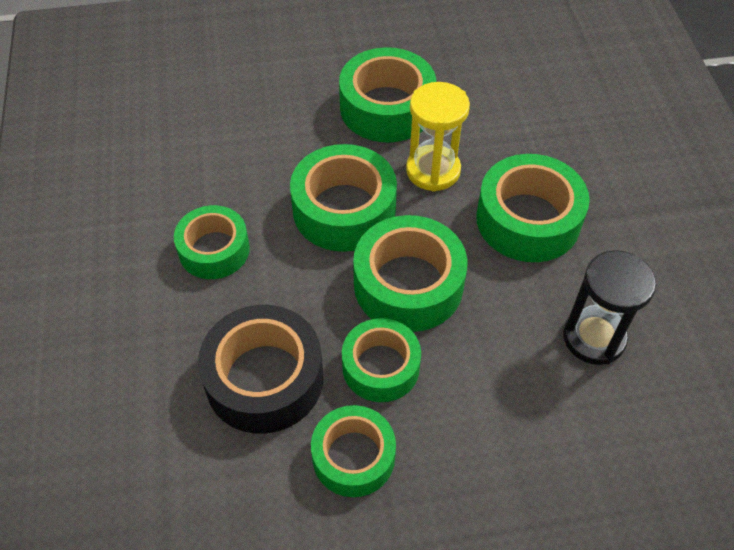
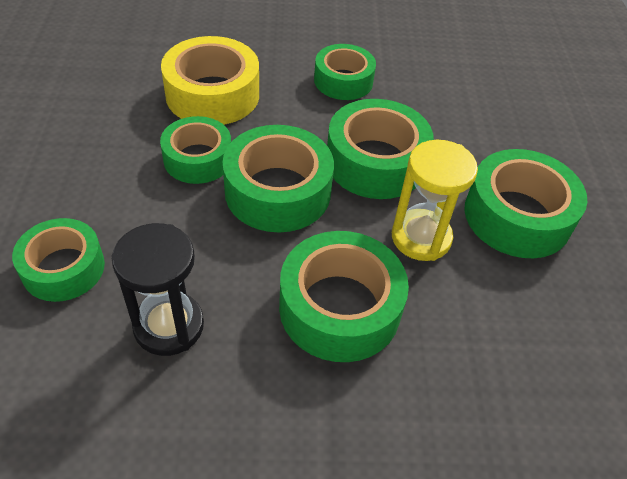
camera: 95 degrees right, 5 degrees down
(264, 378) = (212, 94): black tape -> yellow tape
(353, 457) = (125, 131): green tape -> green tape (63, 268)

